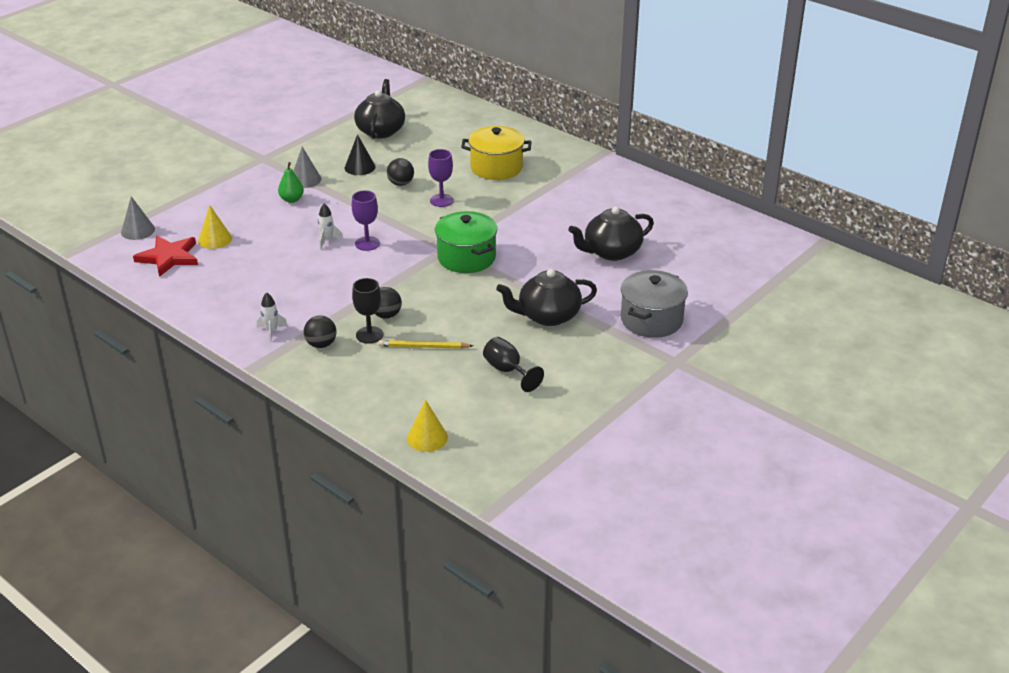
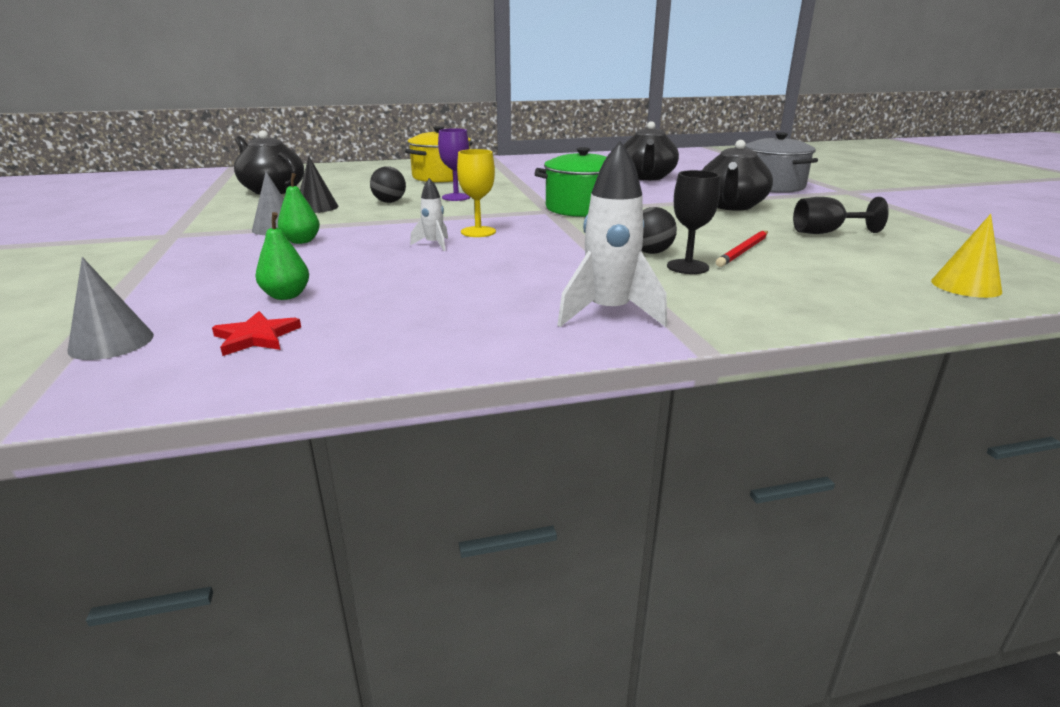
camera: 55 degrees left, 10 degrees down
(169, 257) = (256, 337): red star -> red star, size x0.61
(215, 239) = (286, 296): yellow cone -> green pear
(271, 331) = (609, 313): white rocket -> white rocket, size x1.89
(321, 344) = (682, 293): black ball -> none
(367, 243) = (478, 232): purple goblet -> yellow goblet
(423, 347) = (743, 251): yellow pencil -> red pencil

